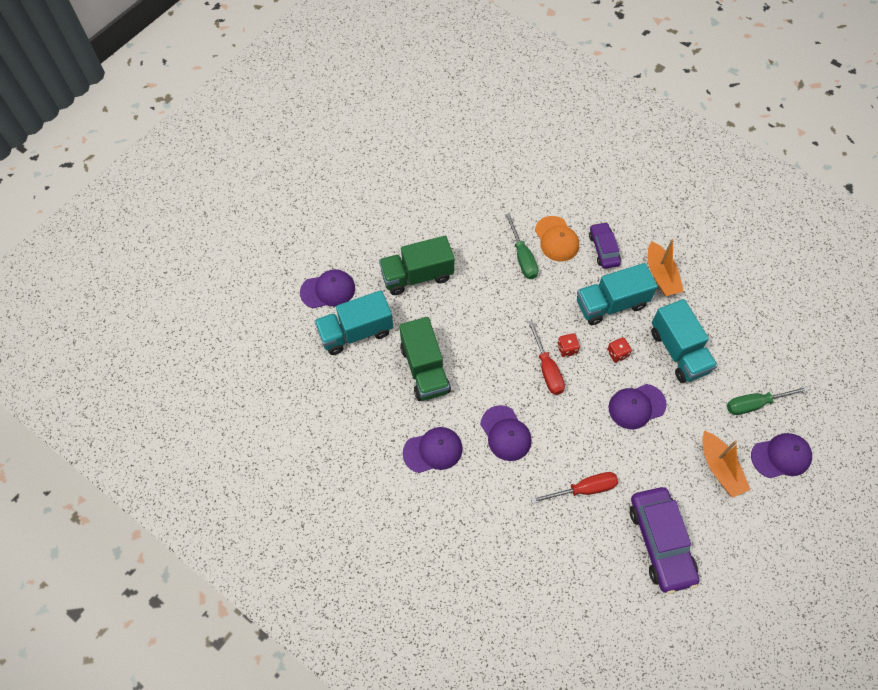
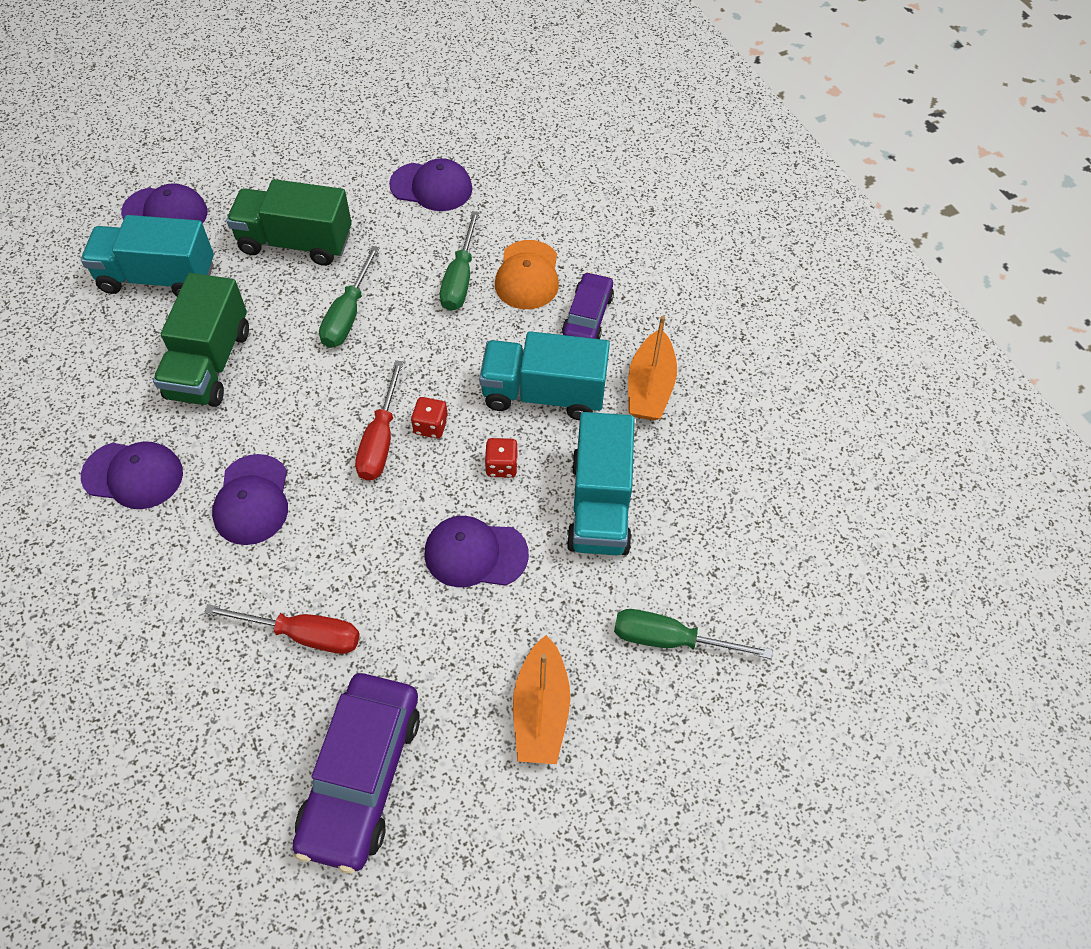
camera: 25 degrees right, 5 degrees down
(478, 306) = (348, 315): none -> green screwdriver
(781, 456) = (658, 743): purple cap -> purple cap (431, 187)

